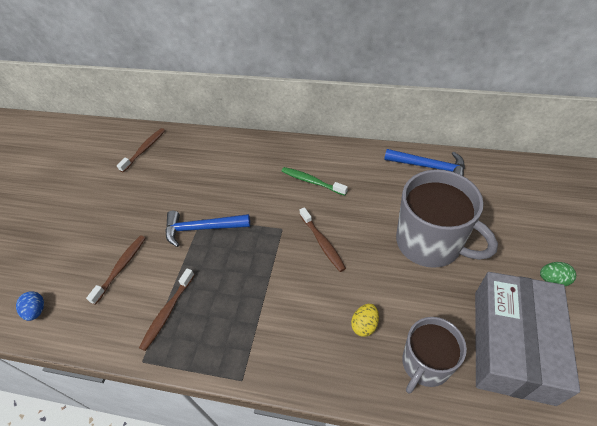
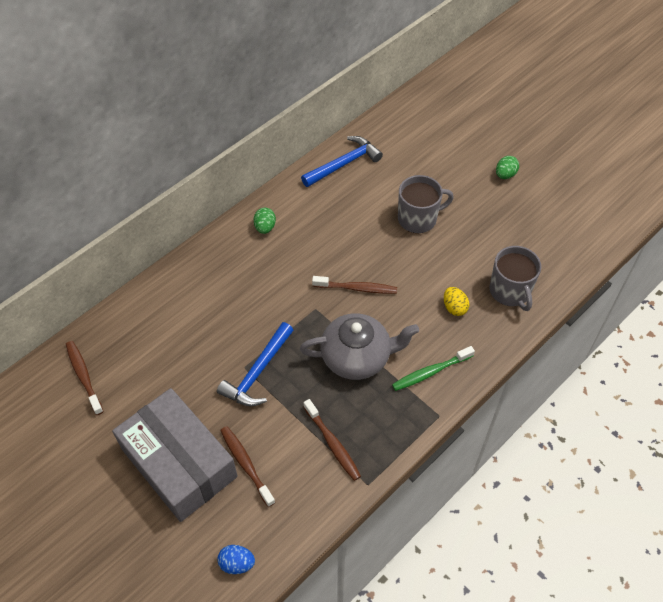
camera: 60 degrees left, 5 degrees up
(258, 281) = (357, 357): none -> grey teapot
(311, 181) = (280, 255): green toothbrush -> green toothbrush (430, 372)
(327, 160) = (265, 227): none -> green egg
(430, 243) = (418, 218): grey mug -> grey mug, size x0.63
(512, 344) = (532, 233): grey box -> grey box (179, 462)

